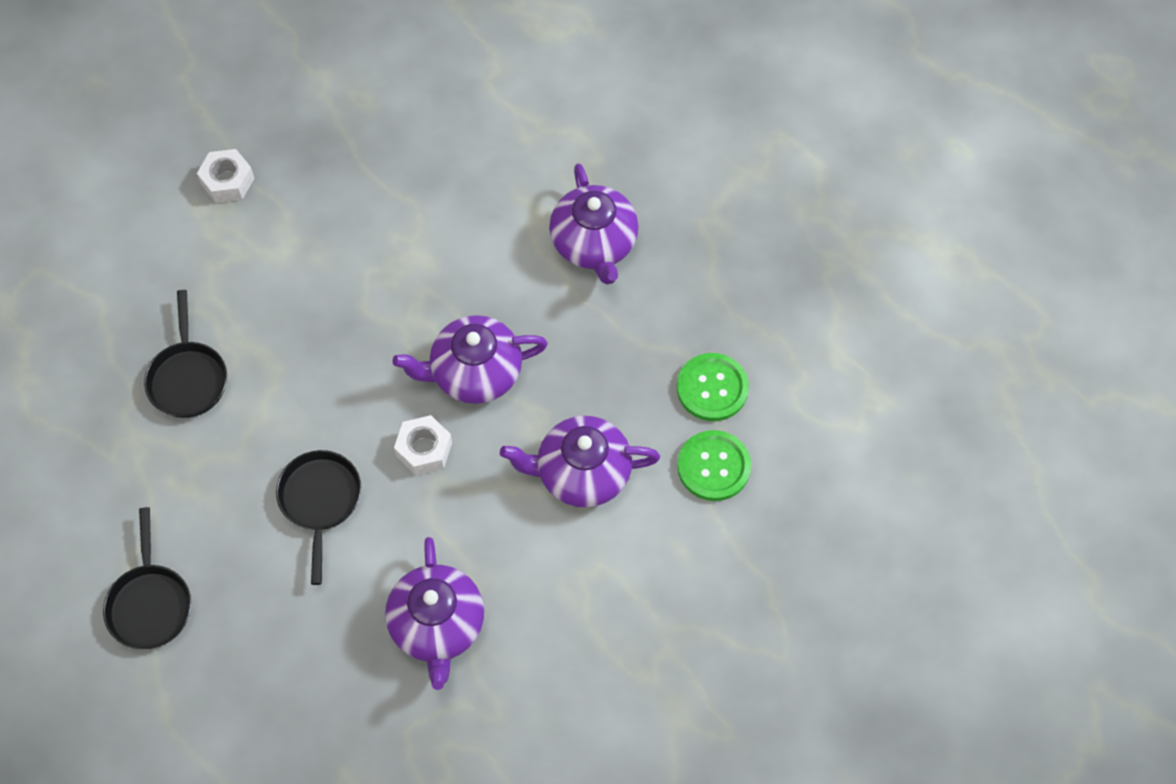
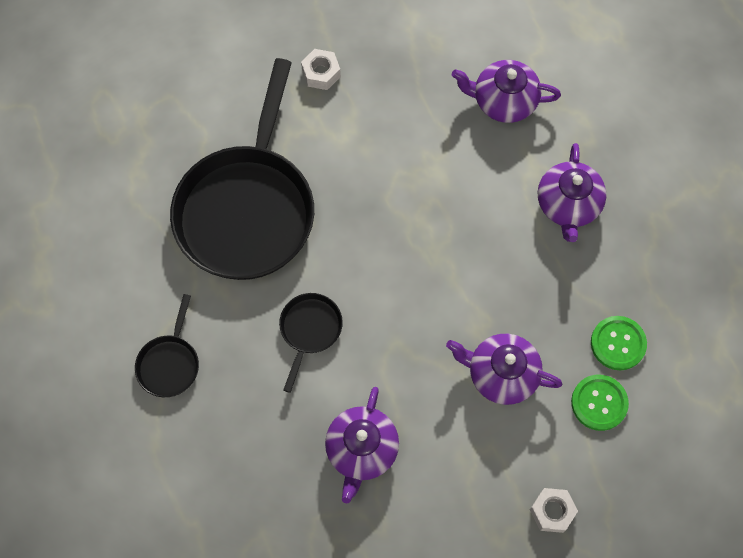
camera: 20 degrees right, 5 degrees up
(188, 378) = (247, 209): black pan -> black pan, size x2.33
(424, 449) = (394, 318): white nut -> white nut (552, 511)
(474, 372) = (449, 273): purple teapot -> purple teapot (503, 101)

